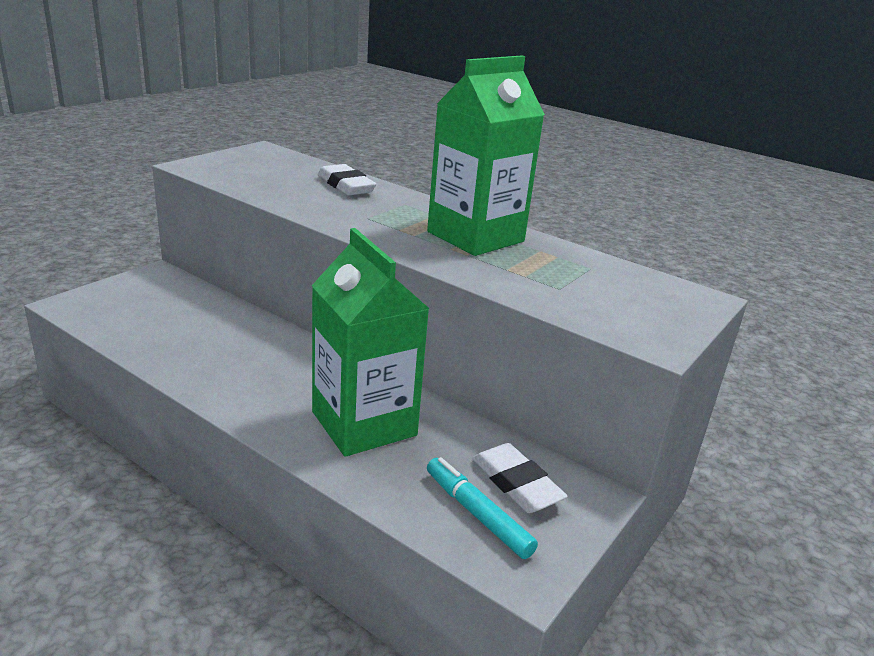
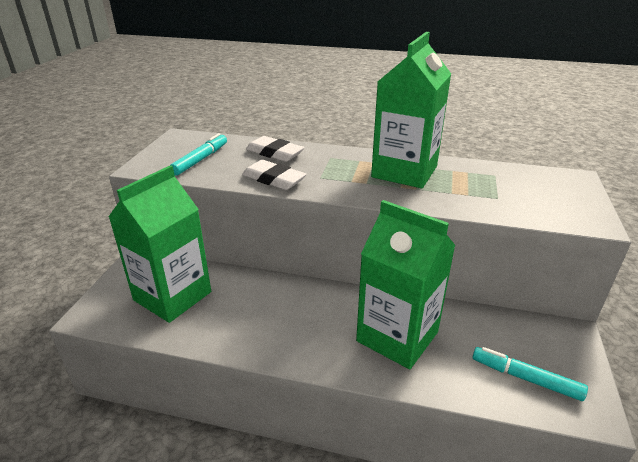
camera: 20 degrees left, 5 degrees up
(162, 312) = (172, 296): none -> green carton
(258, 173) = (201, 159): none -> turquoise marker
(516, 483) = (525, 344): white eraser -> white eraser (274, 179)

